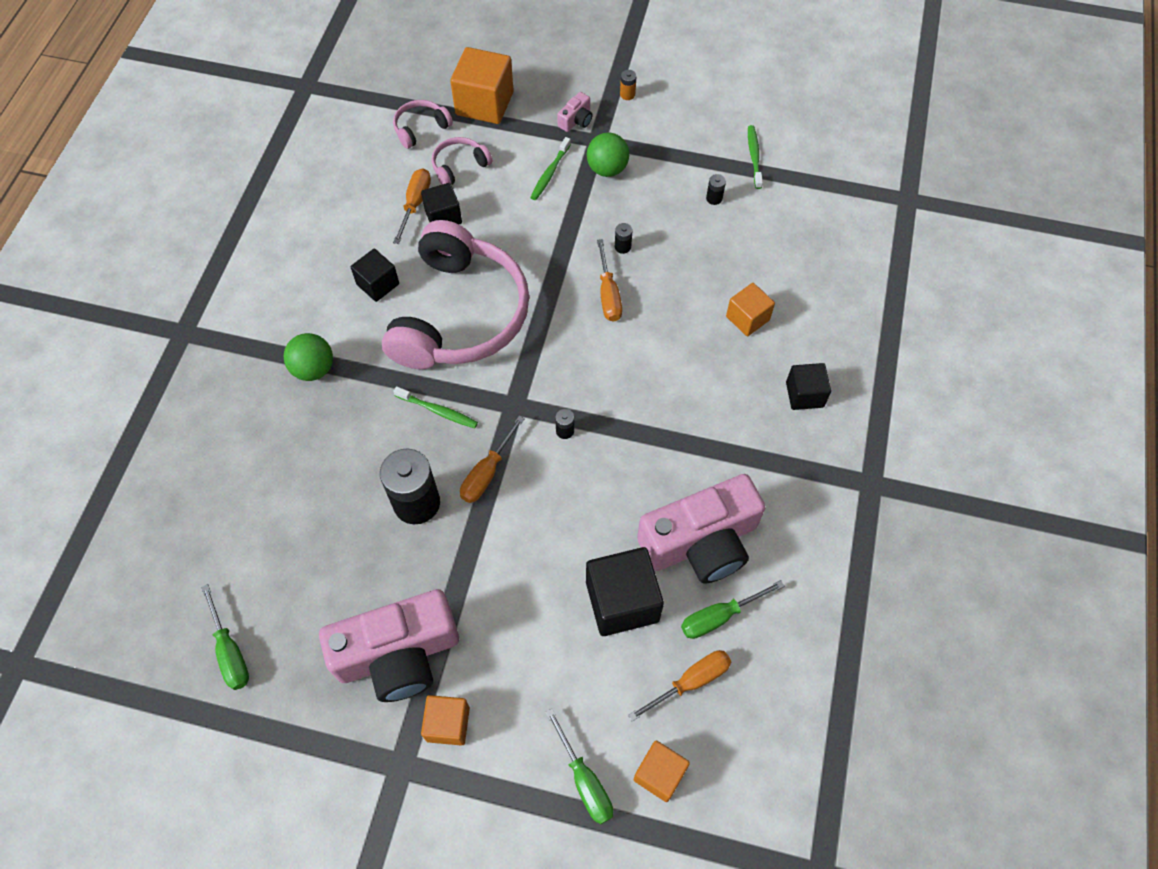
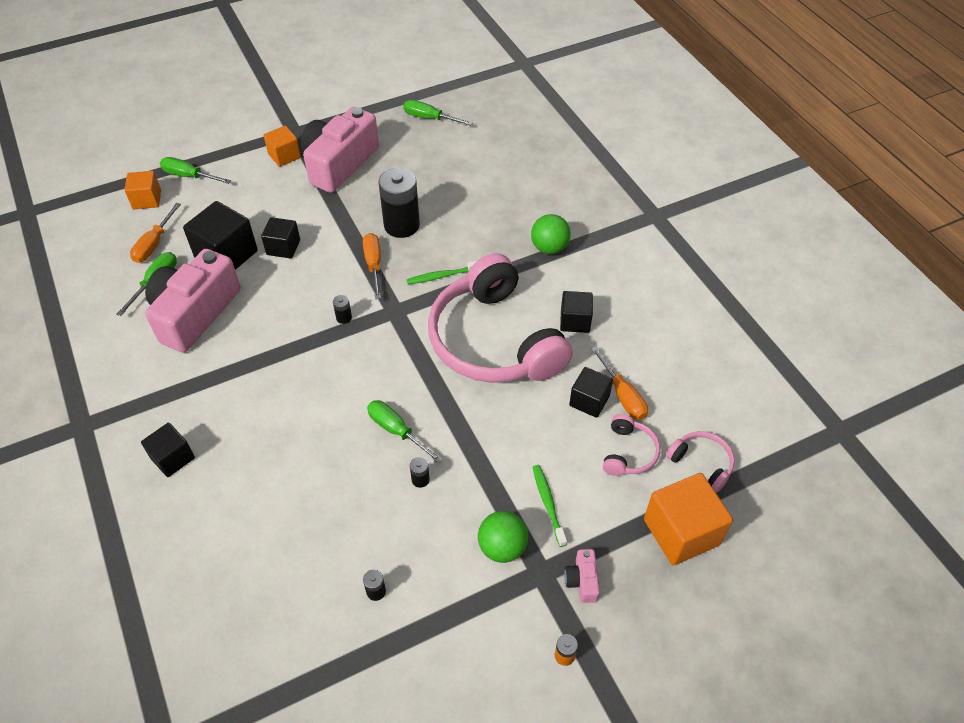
camera: 140 degrees right, 10 degrees down
(420, 128) = (701, 463): pink headphones -> pink headphones turned 60 degrees counterclockwise
(556, 565) = (283, 247): none -> black cube
(608, 294) = (396, 430): orange screwdriver -> green screwdriver
(747, 318) = (262, 490): orange cube -> none
(754, 156) = (371, 677): green toothbrush -> none

